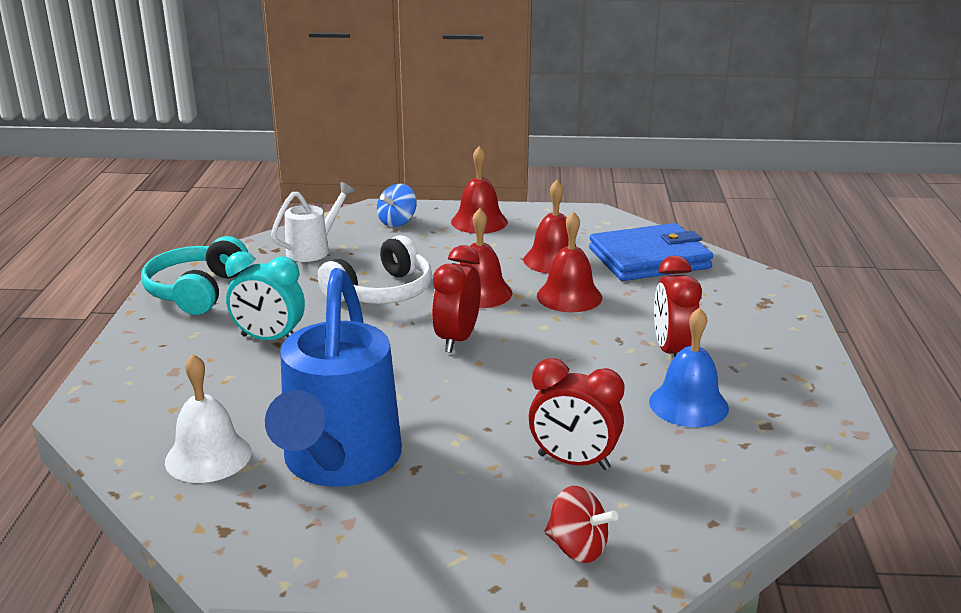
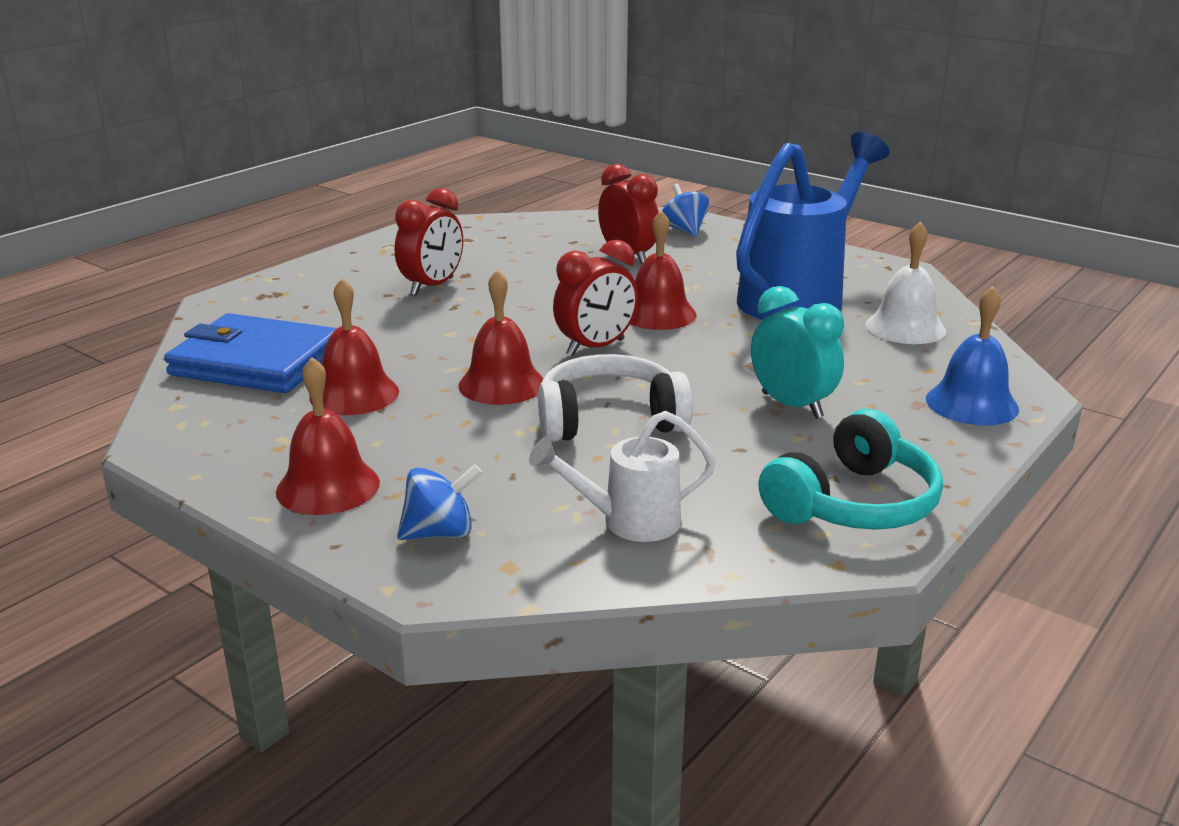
camera: 145 degrees left, 0 degrees up
(569, 296) = (421, 351): red bell -> red bell (658, 314)
(577, 548) = (684, 230): red spinning top -> blue spinning top
(688, 404) = (493, 259): blue bell -> blue bell (972, 403)

